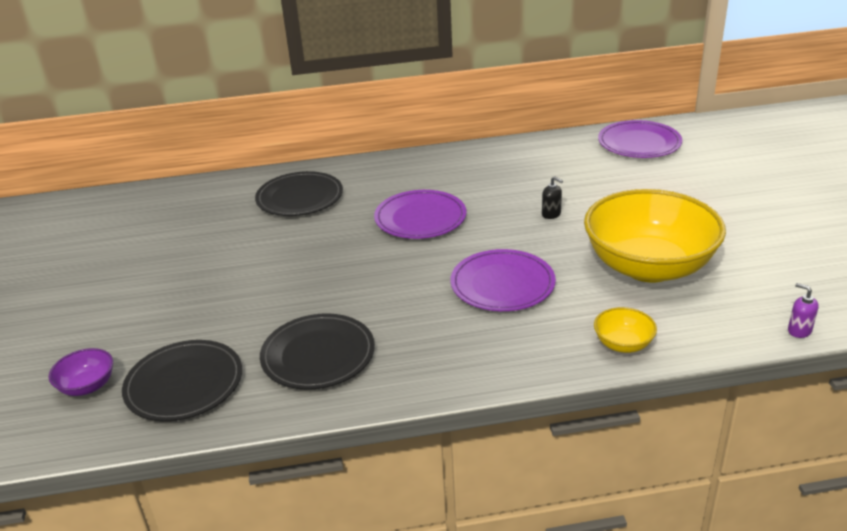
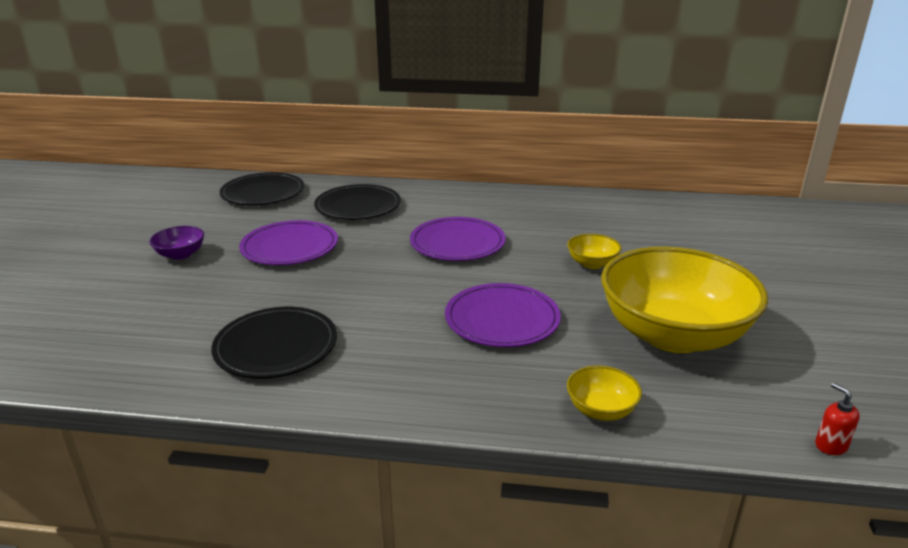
camera: 15 degrees right, 5 degrees down
(87, 386) = (57, 326): purple bowl -> purple bowl (180, 255)
(184, 384) = (137, 344): black plate -> black plate (263, 193)
(551, 214) = (592, 263): black soap dispenser -> yellow bowl
(639, 143) = (722, 215): purple plate -> purple plate (289, 247)
(799, 330) = (830, 445): purple soap dispenser -> red soap dispenser

